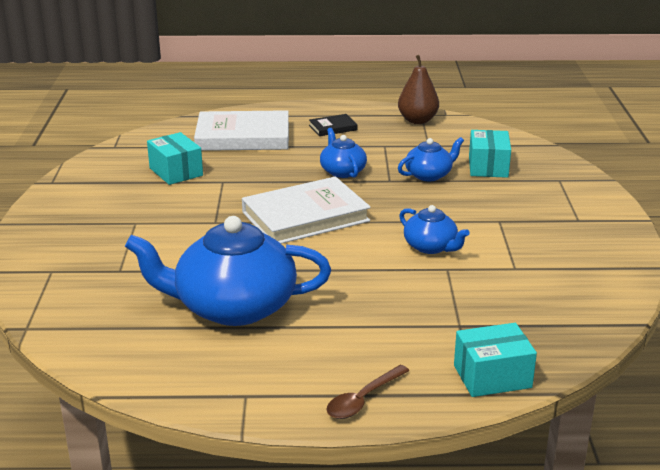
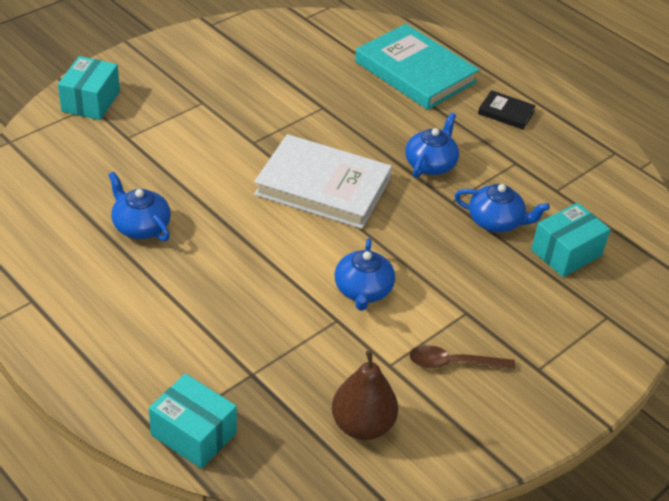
camera: 45 degrees right, 15 degrees up
(176, 172) = (306, 73): turquoise box -> turquoise box (91, 101)
(233, 307) = (141, 226): blue teapot -> blue teapot, size x0.50
(243, 137) = (415, 72): white book -> turquoise book
(363, 399) = (87, 369): brown spoon -> brown spoon (453, 363)
(417, 120) = (598, 156): brown pear -> brown pear (362, 425)

